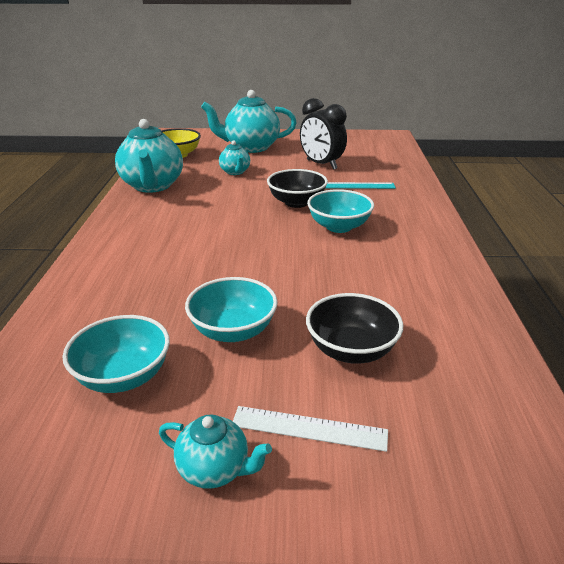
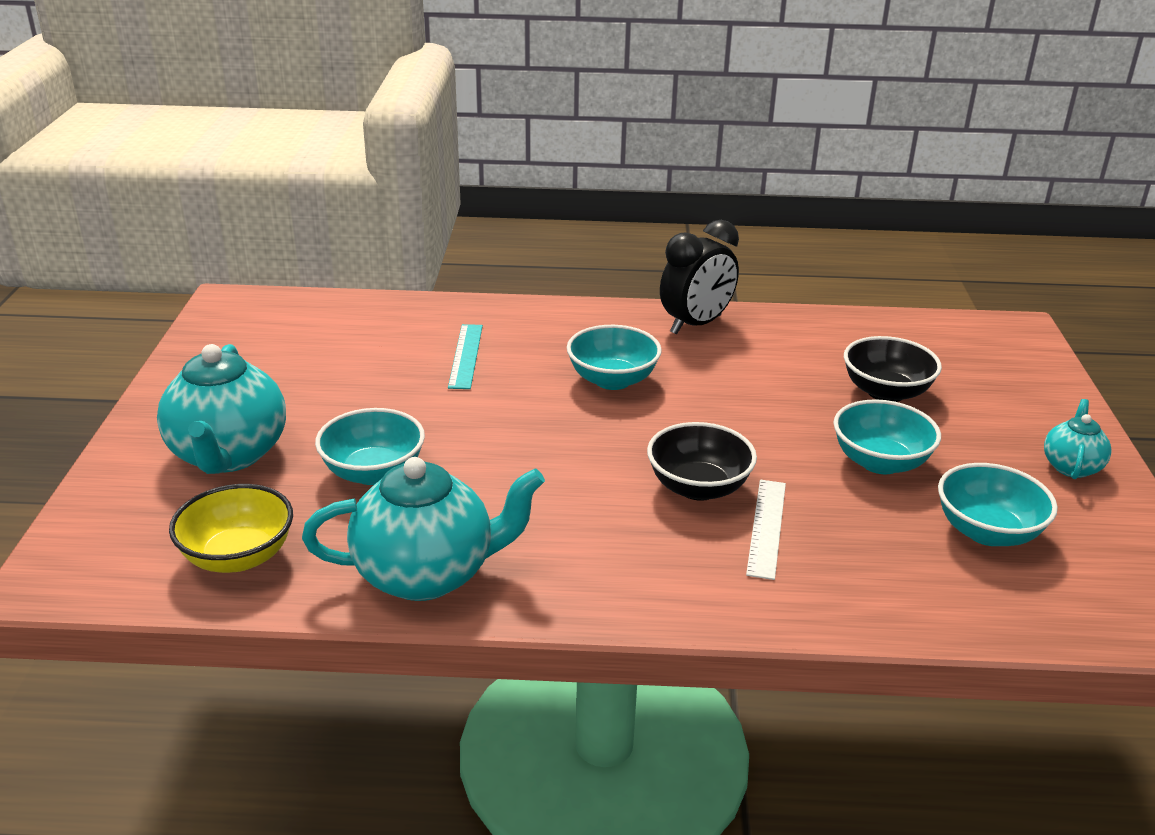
camera: 90 degrees left, 0 degrees up
(235, 172) = (373, 472): turquoise teapot -> turquoise bowl
(296, 202) = (527, 410): black bowl -> black bowl (698, 487)
(309, 428) = (1001, 420): white ruler -> white ruler (766, 527)
(321, 164) = (361, 379): black clock -> black clock (696, 325)

